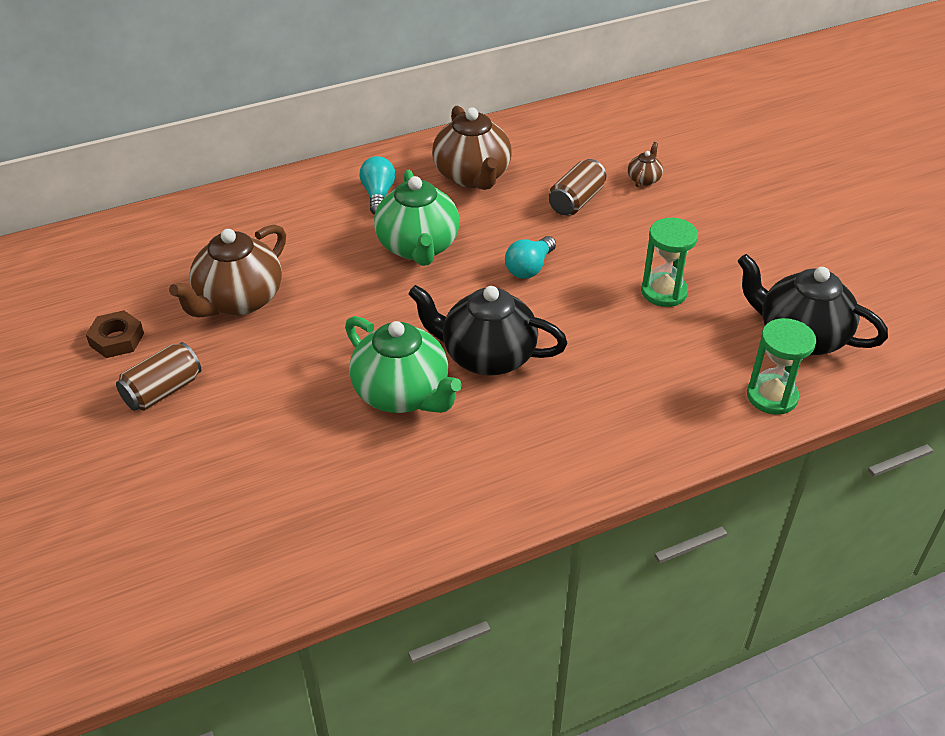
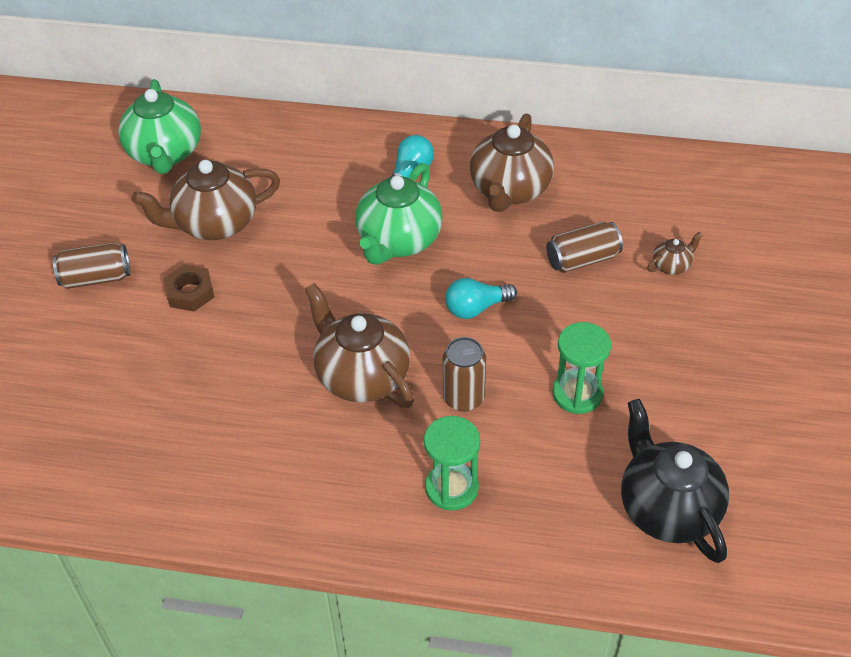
camera: 35 degrees right, 5 degrees up
(117, 339) = (101, 216): brown nut -> brown nut (190, 292)
(402, 394) = (264, 375): green teapot -> green teapot (165, 154)
(487, 356) = (361, 376): black teapot -> brown teapot
(583, 333) = (463, 398): none -> brown can
(772, 396) = (578, 553): green hourglass -> green hourglass (451, 488)

